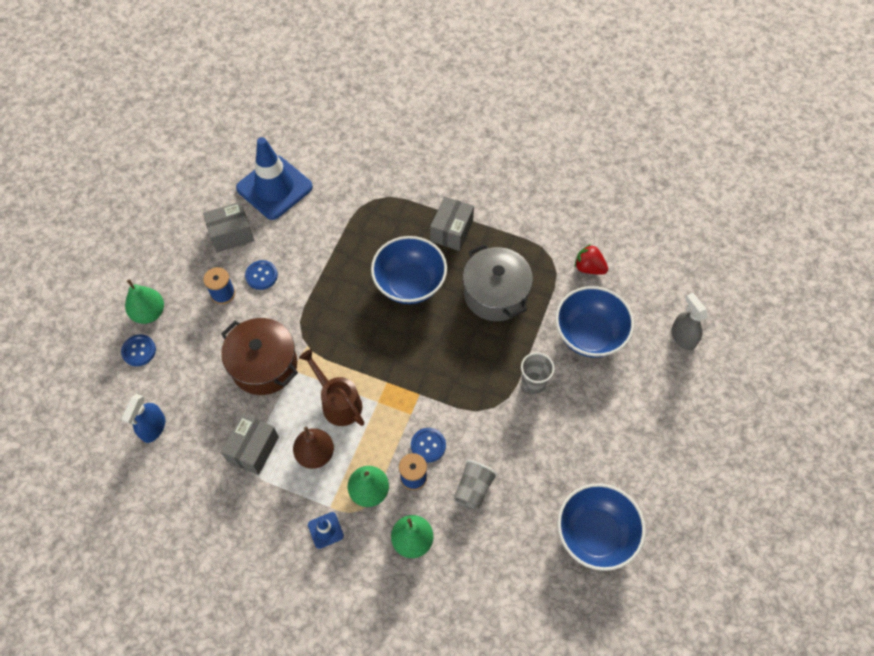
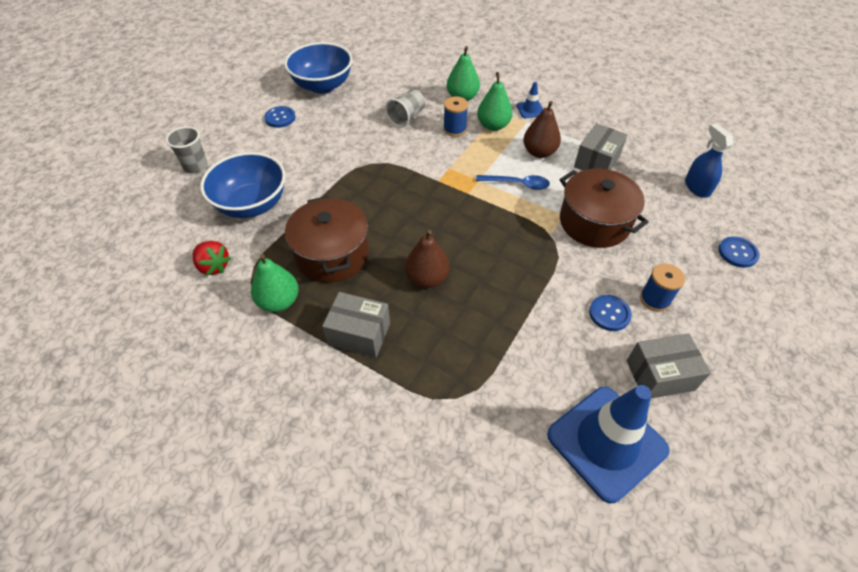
camera: 170 degrees left, 10 degrees down
(149, 313) = (740, 290): green pear -> green pear (279, 301)
(153, 428) = (697, 187): blue spray bottle -> blue spray bottle turned 45 degrees counterclockwise
(338, 402) = (517, 184): brown watering can -> blue spoon
(409, 284) = (427, 278): blue bowl -> brown pear
(428, 445) = (437, 146): blue button -> blue button (280, 118)
(451, 231) = (359, 334): grey box -> grey box turned 75 degrees clockwise
(495, 294) = (332, 254): grey pot -> brown pot
(533, 383) = (326, 175): grey cup -> grey cup (195, 166)
(683, 337) = (162, 191): grey spray bottle -> none

